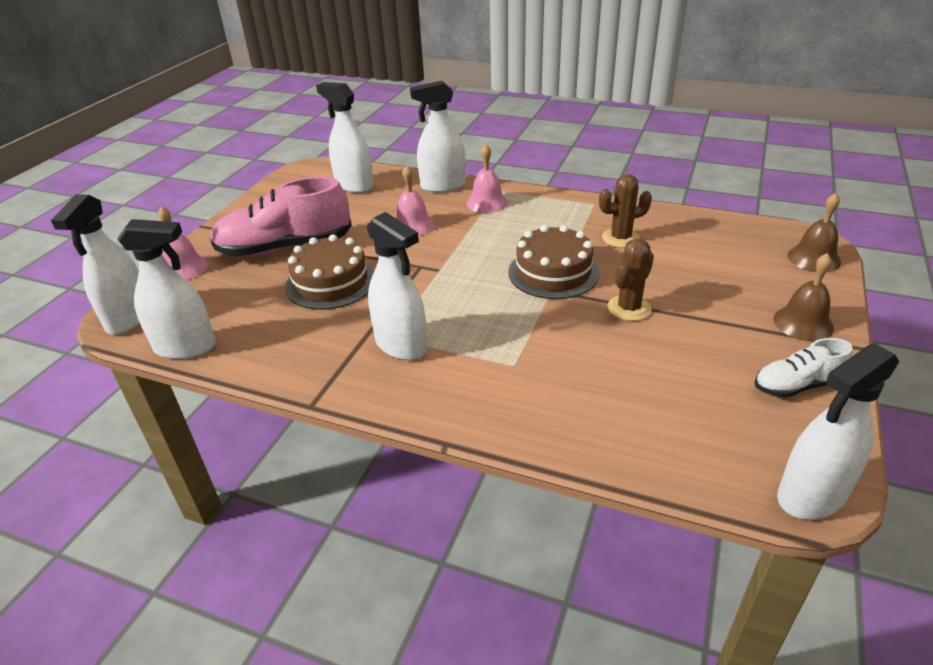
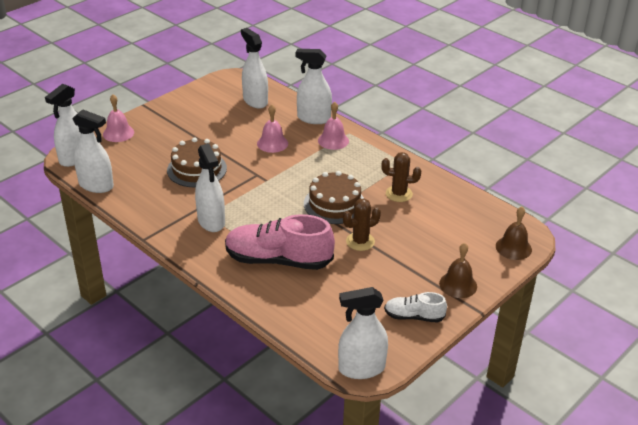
camera: 20 degrees right, 0 degrees up
(285, 247) = (184, 136): pink shoe -> pink shoe (278, 260)

